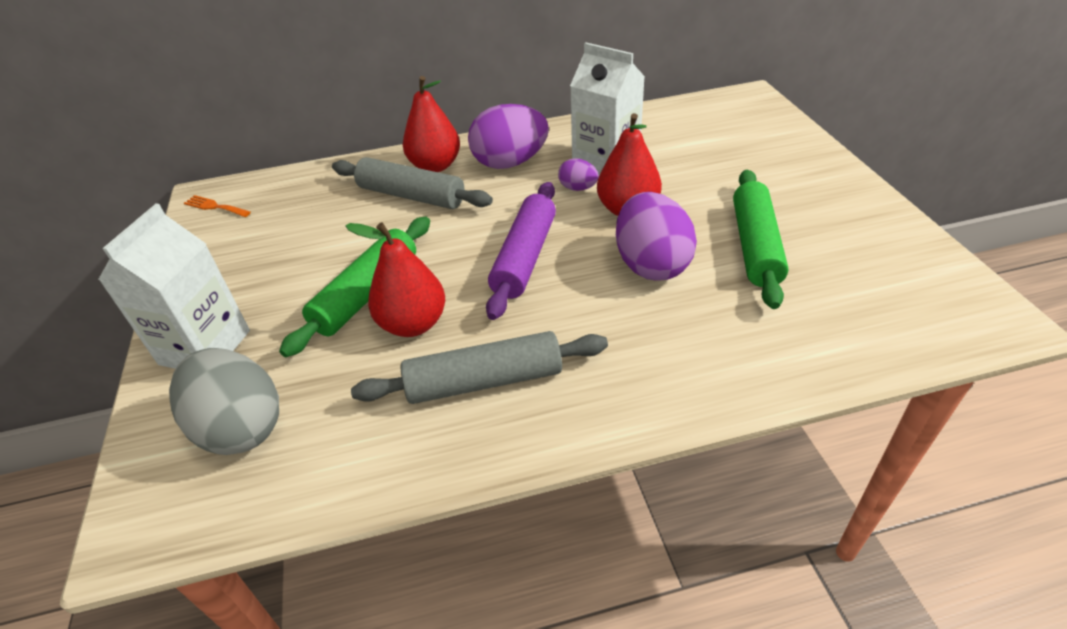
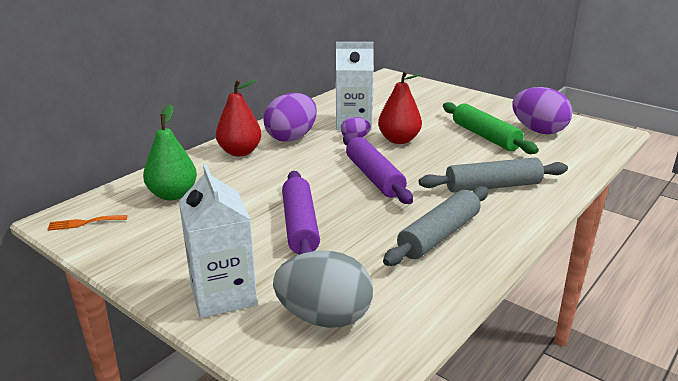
camera: 40 degrees left, 15 degrees down
(313, 201) = (173, 195): none -> green pear
(366, 293) = (300, 226): green rolling pin -> purple rolling pin
(411, 196) = (248, 171): grey rolling pin -> grey rolling pin (492, 186)
(413, 324) = (356, 228): red pear -> none
(651, 264) = (447, 159): purple egg -> purple egg (538, 131)

